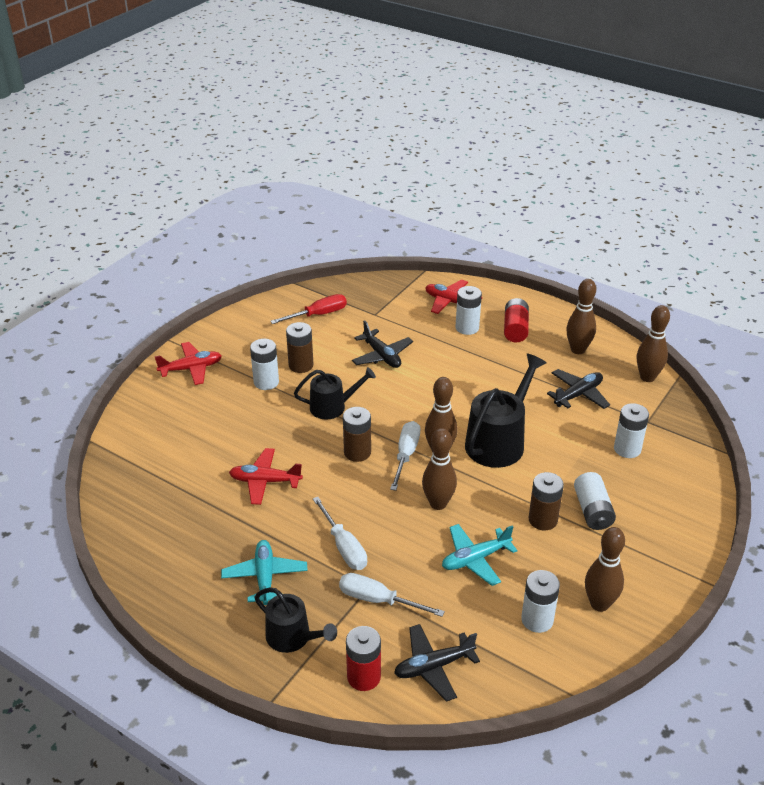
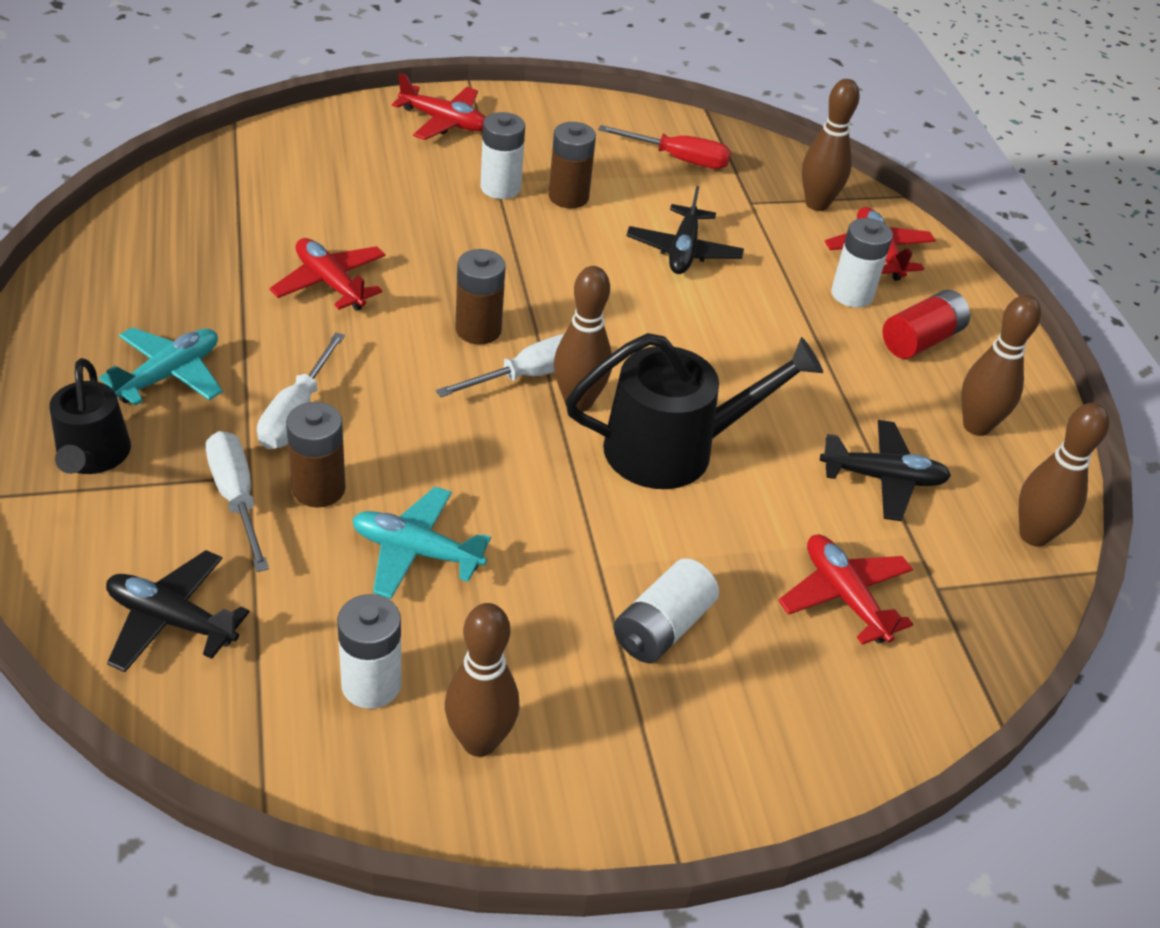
camera: 40 degrees right, 5 degrees up
(332, 407) = (531, 263): black watering can -> none
(364, 677) = (88, 560): red battery -> none
(438, 504) = (477, 456): brown bowling pin -> brown bowling pin (817, 204)
(543, 520) = (576, 581): brown battery -> brown battery (318, 489)
(627, 449) = (844, 596): white battery -> red plane

